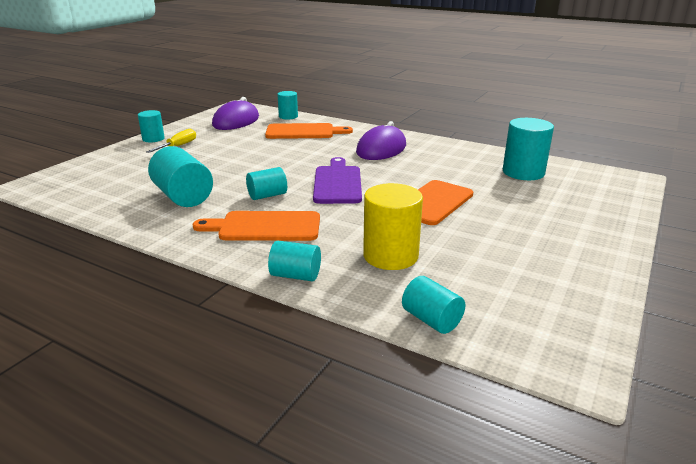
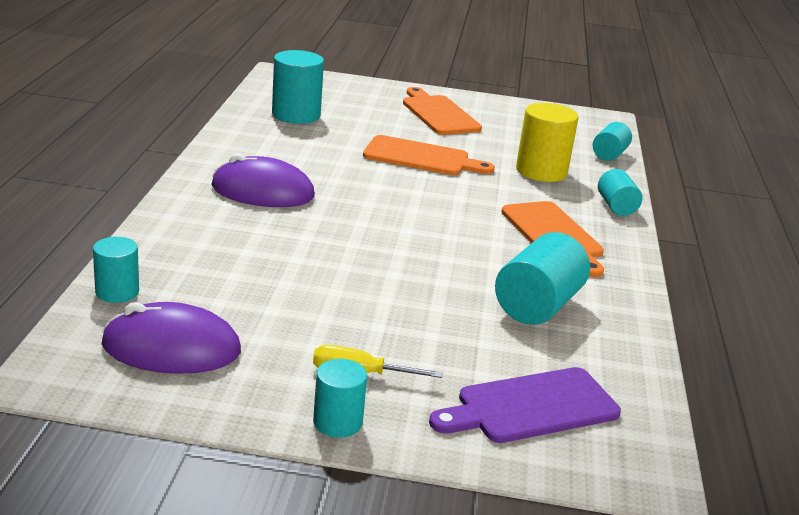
camera: 115 degrees left, 0 degrees up
(267, 195) = (481, 247): turquoise cylinder -> none
(303, 132) = (211, 261): orange cutting board -> orange cutting board (438, 114)
(337, 183) = (407, 209): purple cutting board -> purple cutting board (531, 407)

